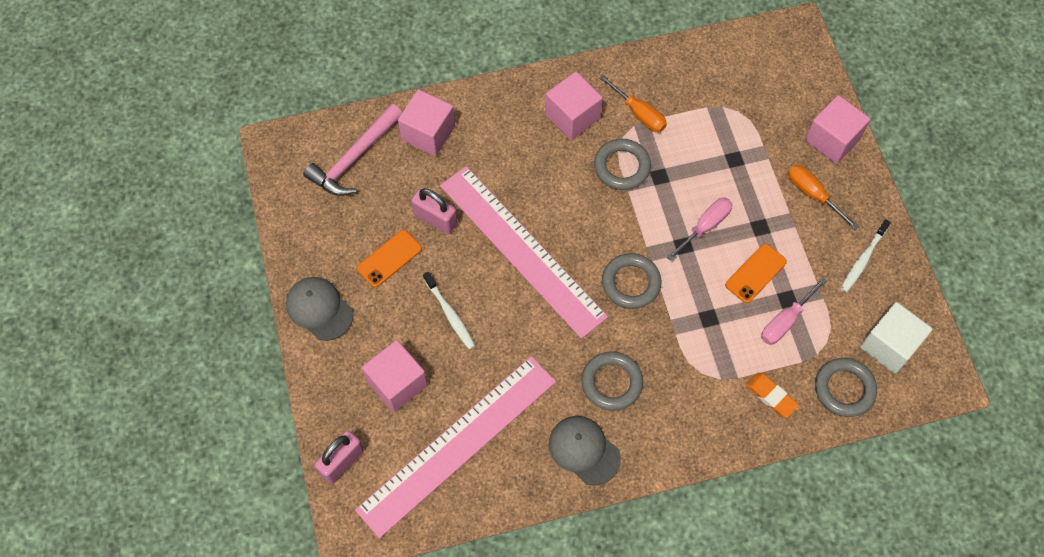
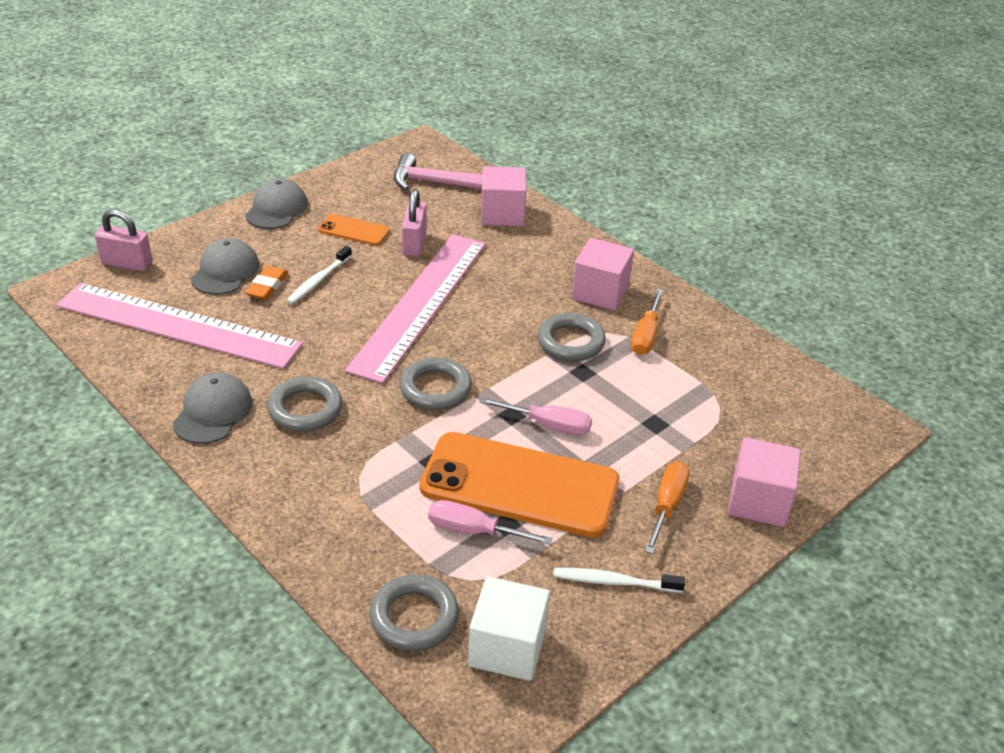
camera: 60 degrees right, 25 degrees down
(397, 383) = (225, 271): pink cube -> grey cap
(755, 273) = (519, 485): orange phone -> orange phone, size x2.19
(771, 396) = (363, 547): orange eraser -> orange eraser (267, 286)

